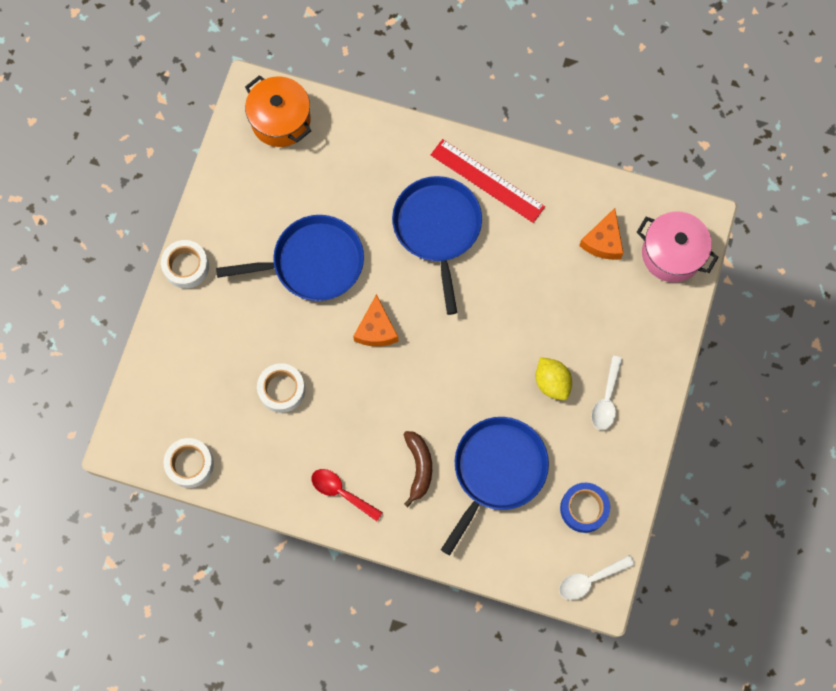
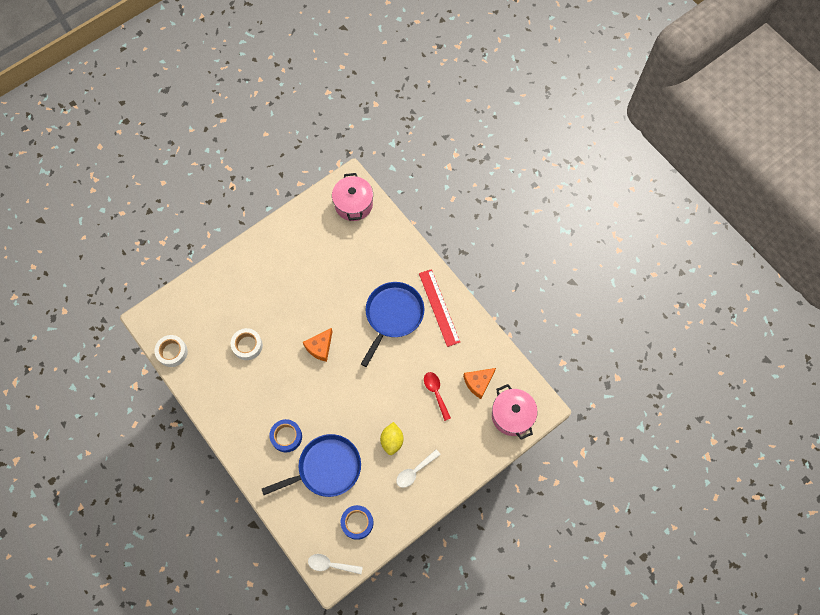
camera: 35 degrees right, 5 degrees down
(186, 266) = (248, 248): white tape -> none
(280, 120) = (353, 204): orange pot -> pink pot
(313, 262) = (314, 289): blue pan -> none
(341, 492) = (236, 421): red spoon -> red spoon (436, 393)
(419, 467) = (286, 437): brown banana -> blue tape

